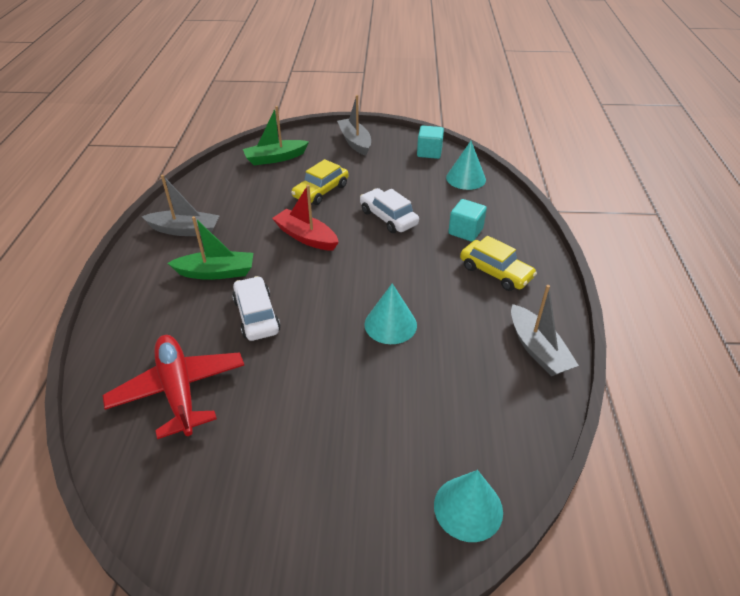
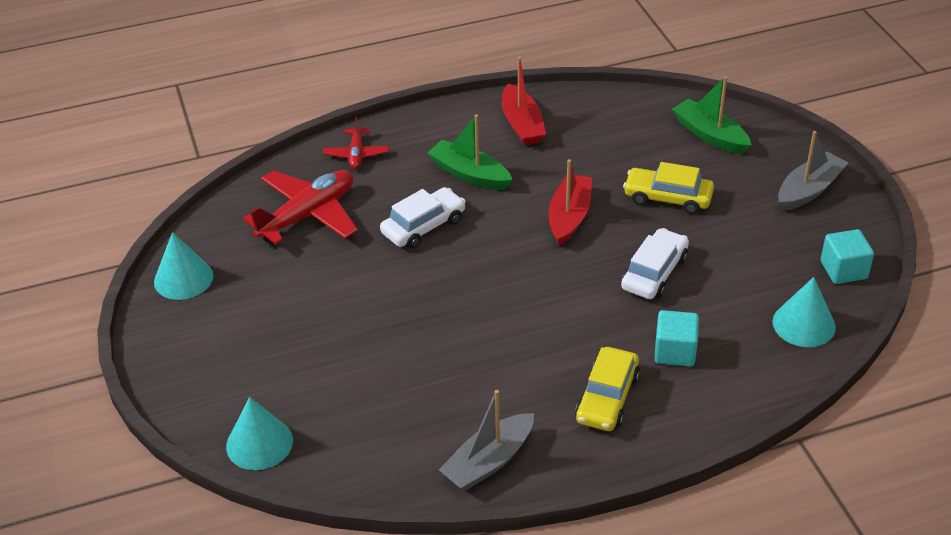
camera: 70 degrees right, 0 degrees up
(126, 334) = (356, 154): none -> red plane
(185, 230) = (522, 124): grey boat -> red boat
(216, 272) = (469, 174): green boat -> green boat turned 150 degrees clockwise
(390, 324) = (464, 328): turquoise cone -> turquoise cone (183, 278)

